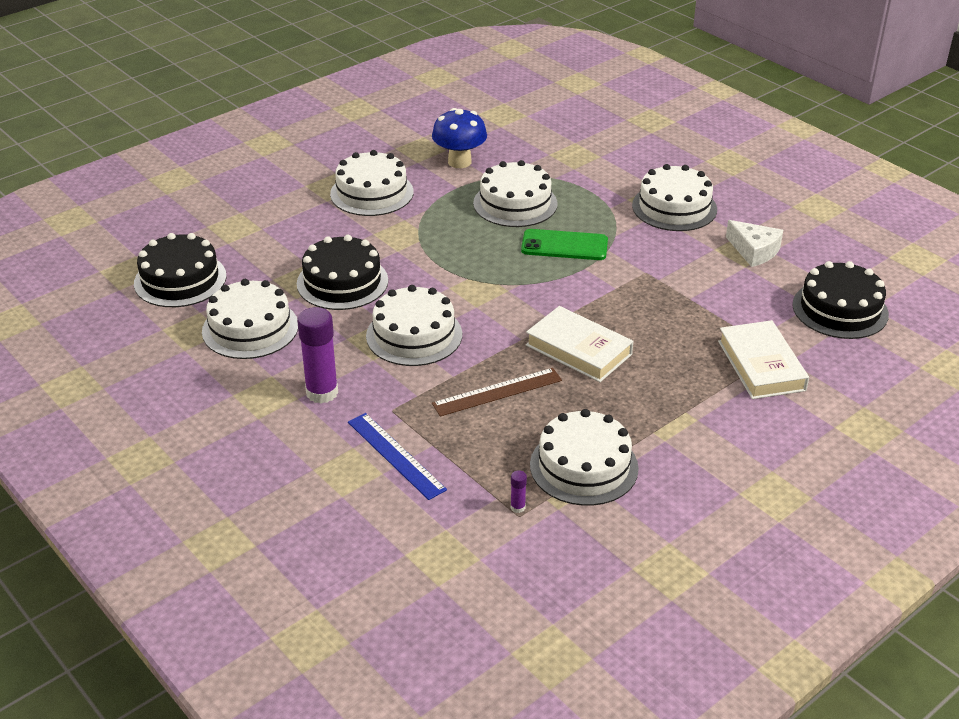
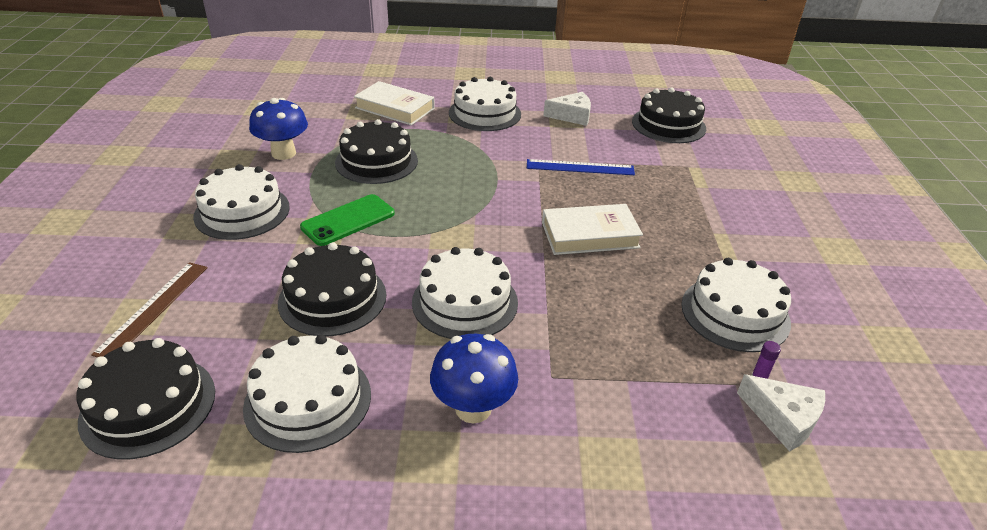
camera: 50 degrees left, 0 degrees up
(322, 393) = (473, 408): purple glue stick -> blue mushroom
(395, 455) = (619, 413): blue ruler -> blue ruler (580, 167)
(488, 535) = (783, 418): none -> white cheese
(497, 392) = (595, 302): brown ruler -> brown ruler (154, 308)
(515, 203) = (376, 161): white cake -> black cake
(564, 245) = (459, 171): green phone -> green phone (348, 220)
(761, 365) = (694, 179): white book -> white book (394, 108)

